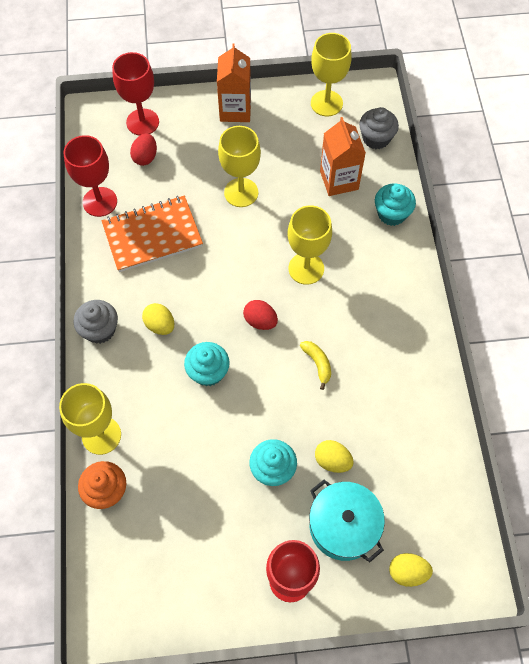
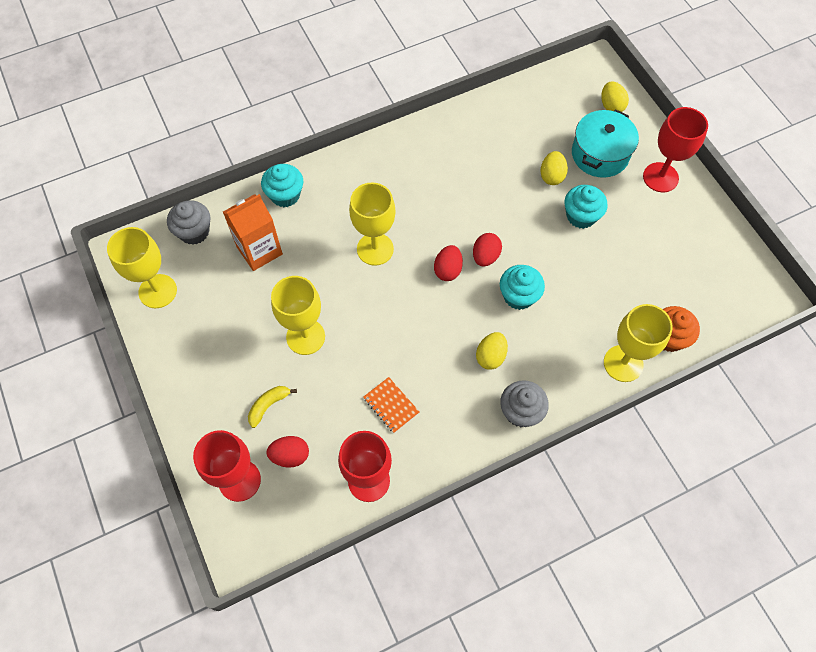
camera: 110 degrees left, 0 degrees up
(152, 235) = (391, 405): orange notebook -> orange notebook, size x0.48
(235, 110) = (192, 382): orange carton -> none
(261, 359) = (485, 256): none -> red egg
(317, 364) = (470, 211): yellow banana -> yellow banana (268, 405)

